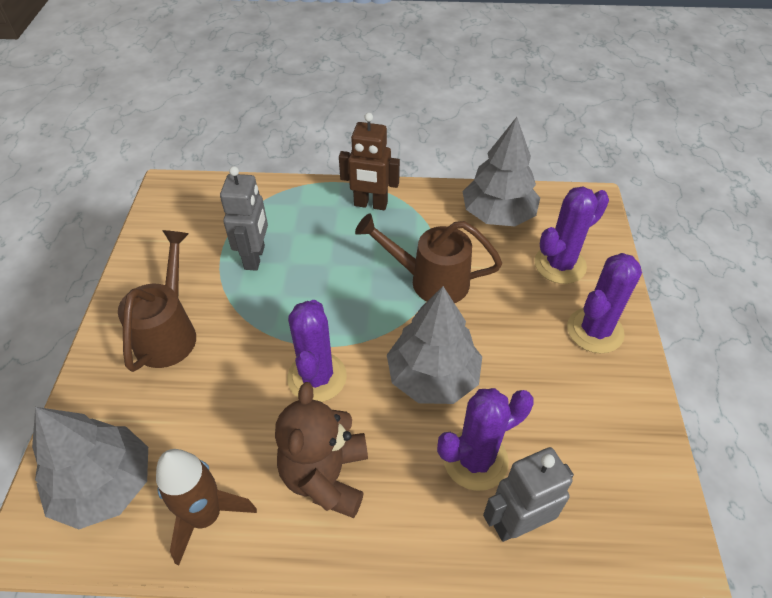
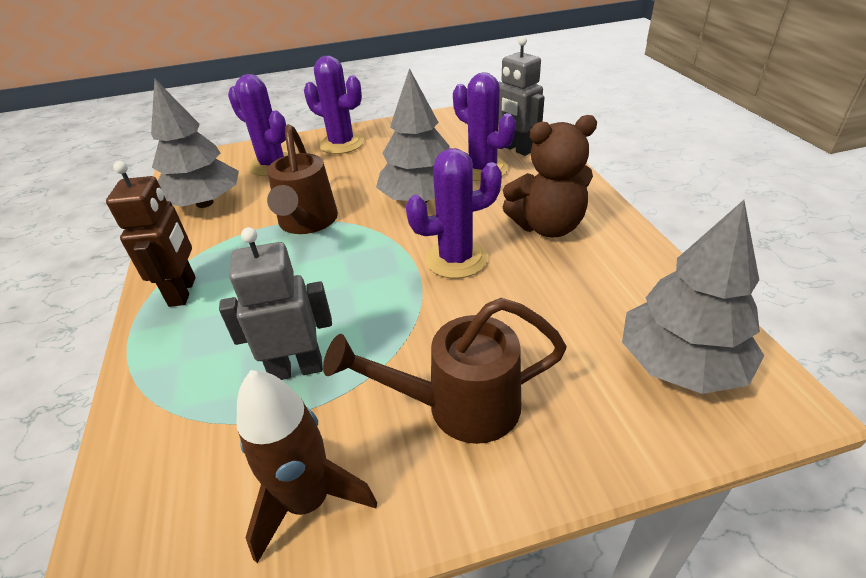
camera: 105 degrees left, 10 degrees down
(206, 516) = (637, 278): brown rocket -> brown rocket (308, 501)

